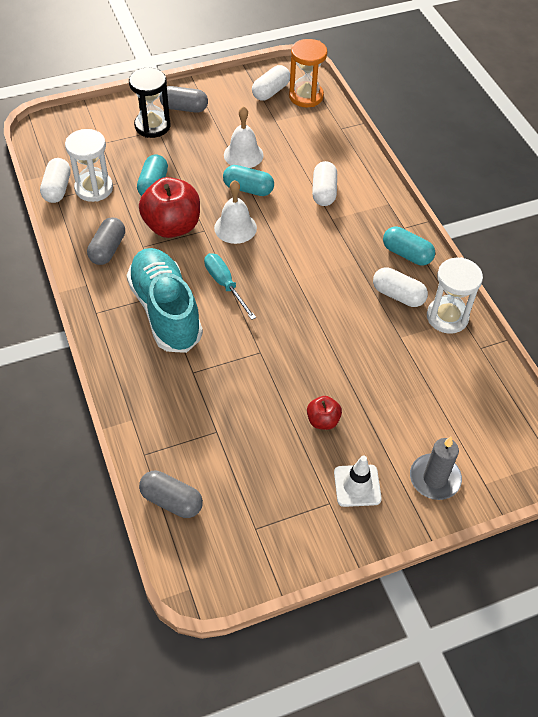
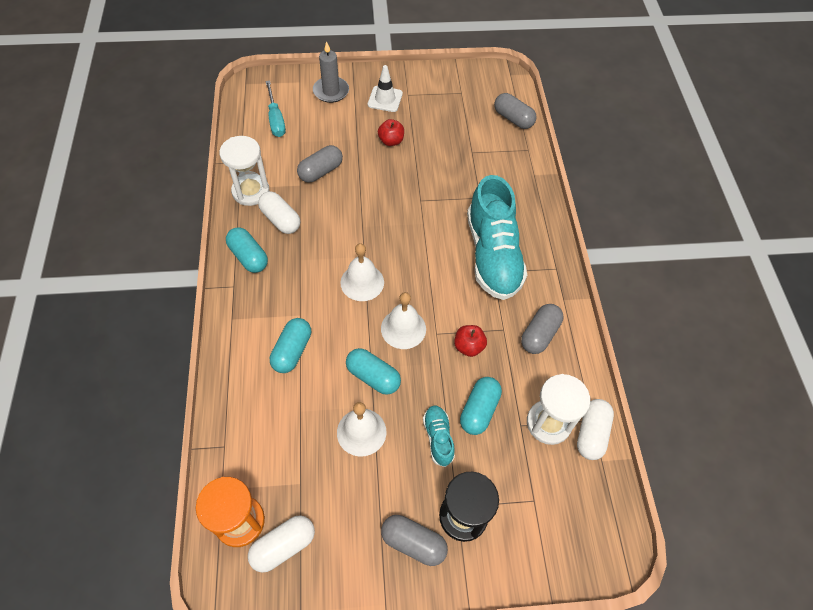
camera: 165 degrees left, 5 degrees up
(172, 226) = (468, 346): red apple -> red apple, size x0.49
(182, 162) = (438, 438): none -> turquoise shoe
(225, 284) = (432, 267): turquoise screwdriver -> turquoise screwdriver (276, 119)
(288, 256) = (362, 282): none -> white bell
(324, 192) = (292, 351): white capsule -> turquoise capsule
(386, 358) = (321, 171): none -> grey capsule

